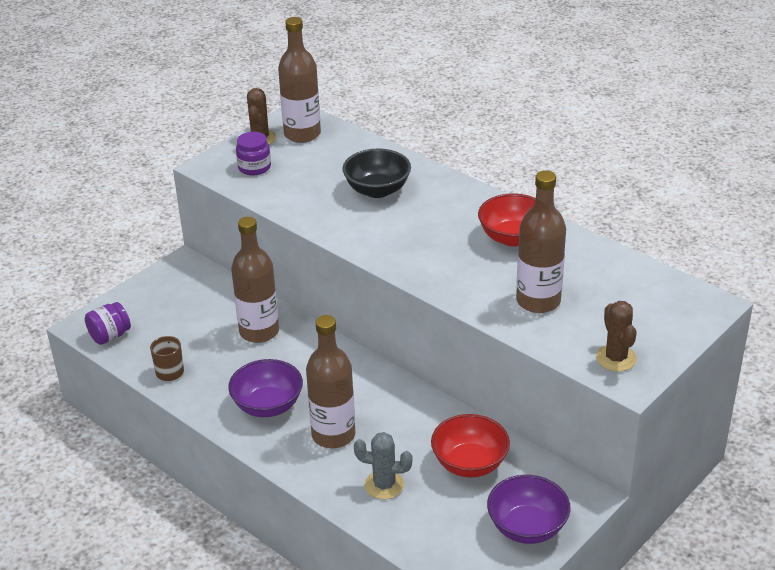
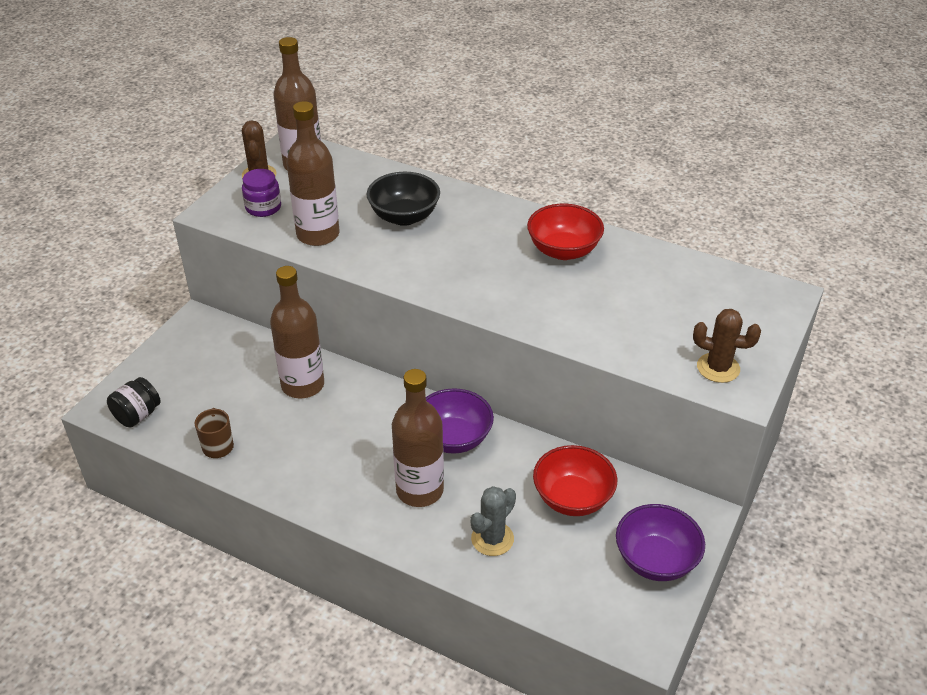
camera: 15 degrees left, 5 degrees up
(110, 336) = (137, 415): purple jar -> black jar
(268, 406) = (338, 468): purple bowl -> purple bowl (454, 438)
(384, 485) = (492, 539): grey cactus -> grey cactus turned 45 degrees counterclockwise
(538, 301) = (615, 316): brown bottle -> brown bottle (318, 235)
(616, 358) = (718, 368): brown cactus -> brown cactus turned 45 degrees counterclockwise

